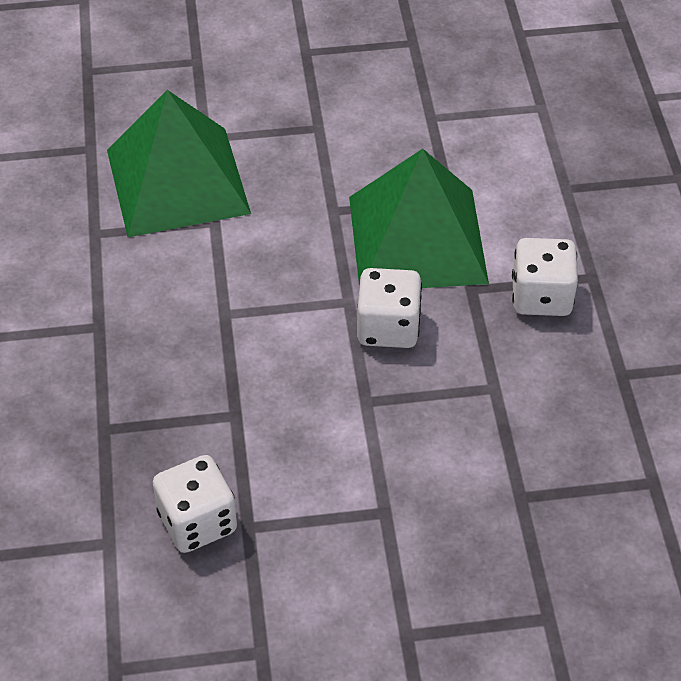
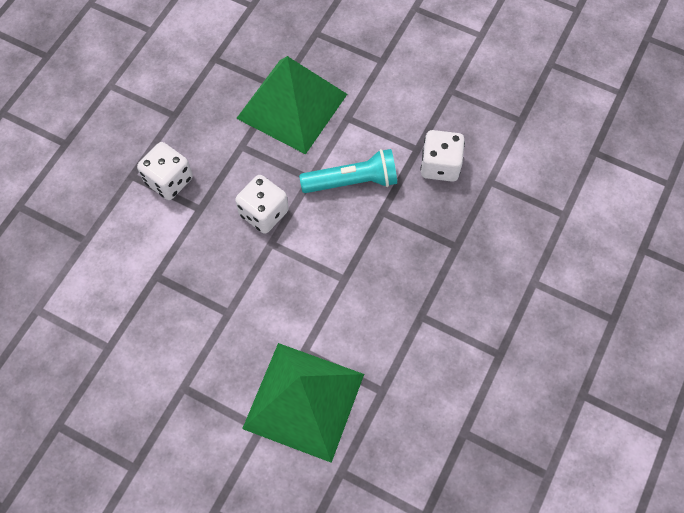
camera: 145 degrees left, 15 degrees up
(306, 429) = (352, 181): none -> turquoise flashlight
(417, 239) = (199, 259): green pyramid -> green pyramid (292, 106)

